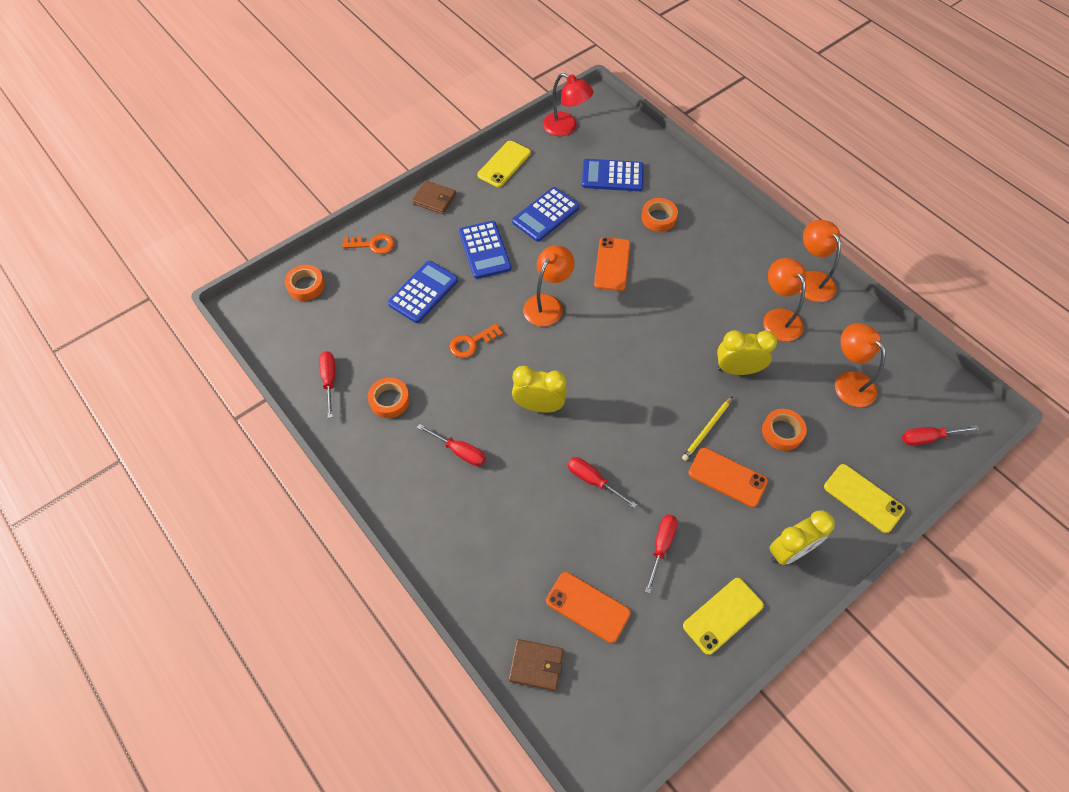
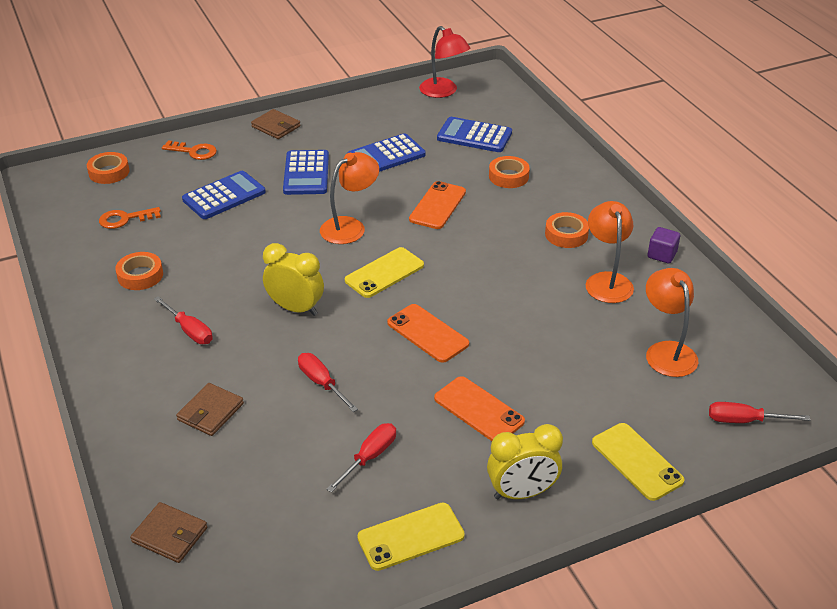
camera: 15 degrees right, 20 degrees down
(329, 380) = (89, 249): red screwdriver -> none
(471, 343) = (252, 244): orange key -> orange key (125, 219)
(504, 164) = (363, 110): yellow phone -> yellow phone (384, 273)
(515, 533) = (210, 412): none -> brown wallet
(588, 607) = (257, 494): orange phone -> orange phone (427, 333)
(707, 430) = (475, 363): yellow pencil -> none
(737, 369) = (537, 317): yellow clock -> none
(782, 432) = (564, 381): orange tape -> orange tape (566, 234)
(811, 280) = (662, 255): orange lamp -> purple cube

